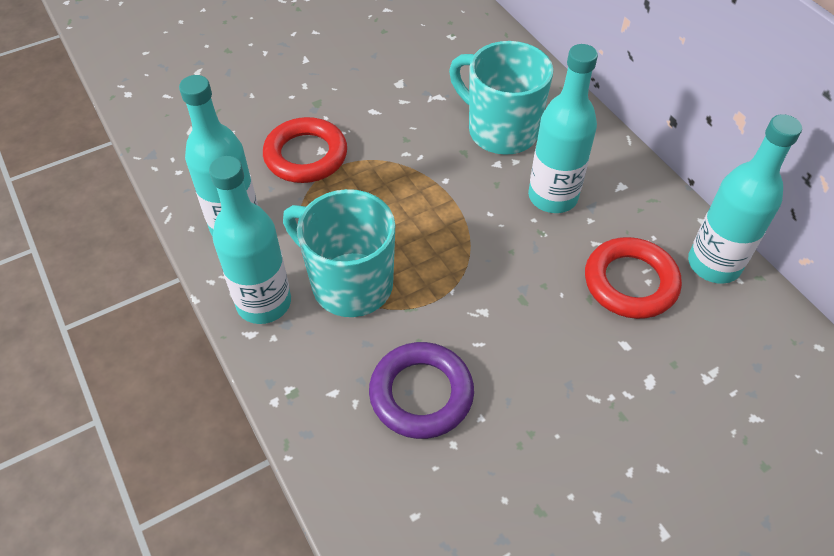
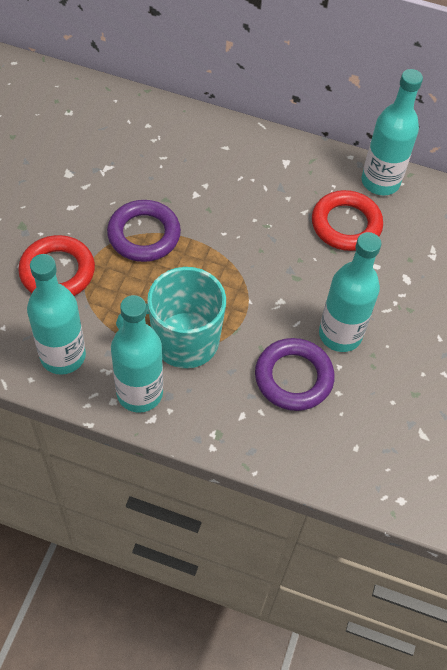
camera: 45 degrees left, 5 degrees up
(412, 170) = (144, 235): none -> purple ring
(500, 131) = (175, 168): turquoise mug -> none
(552, 197) = (252, 196): turquoise bottle -> turquoise bottle (340, 334)

